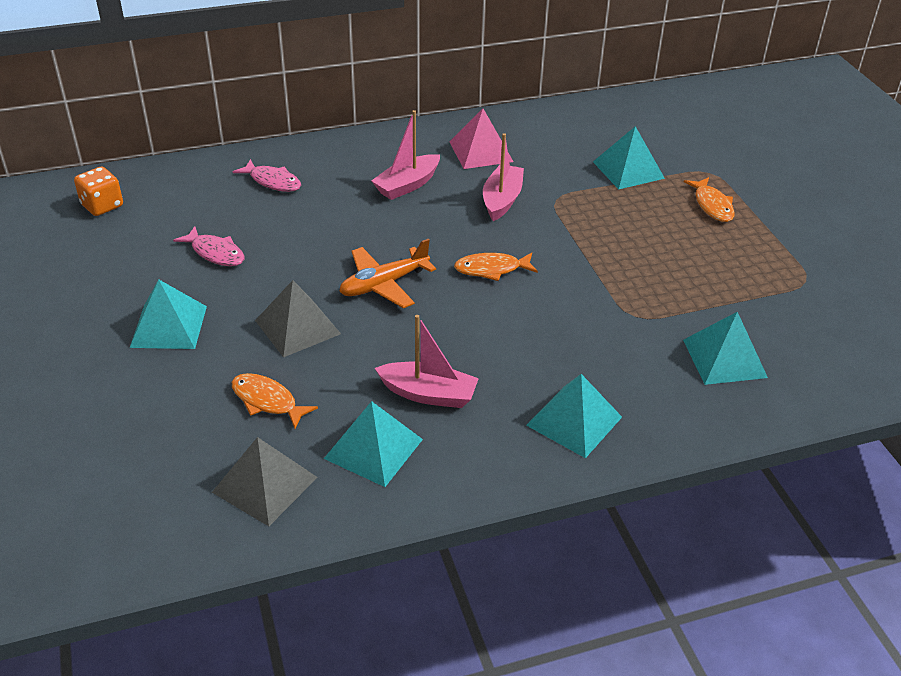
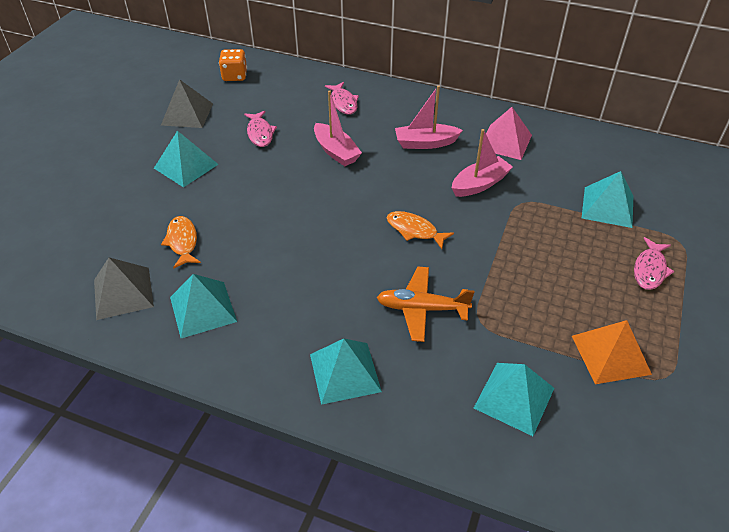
camera: 40 degrees right, 5 degrees up
(298, 327) = (251, 204): grey pyramid -> grey pyramid (187, 114)
(384, 284) = (333, 204): orange plane -> orange plane (422, 309)
(428, 394) = (275, 293): pink boat -> pink boat (336, 152)
(712, 205) = (650, 269): orange fish -> pink fish
(754, 286) = (610, 355): none -> orange pyramid

